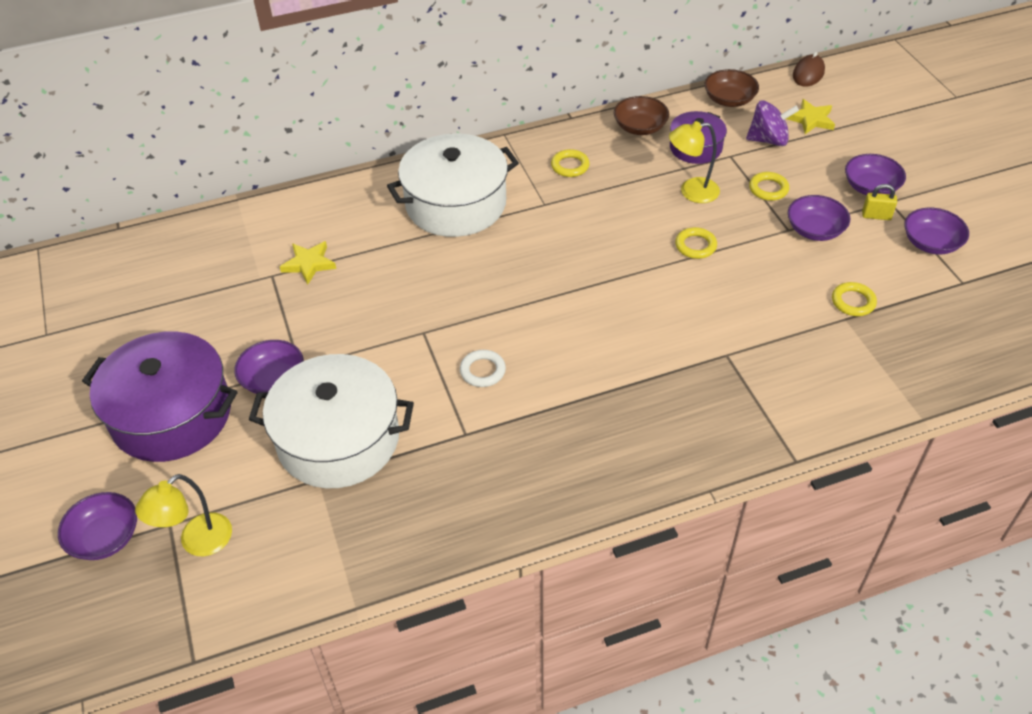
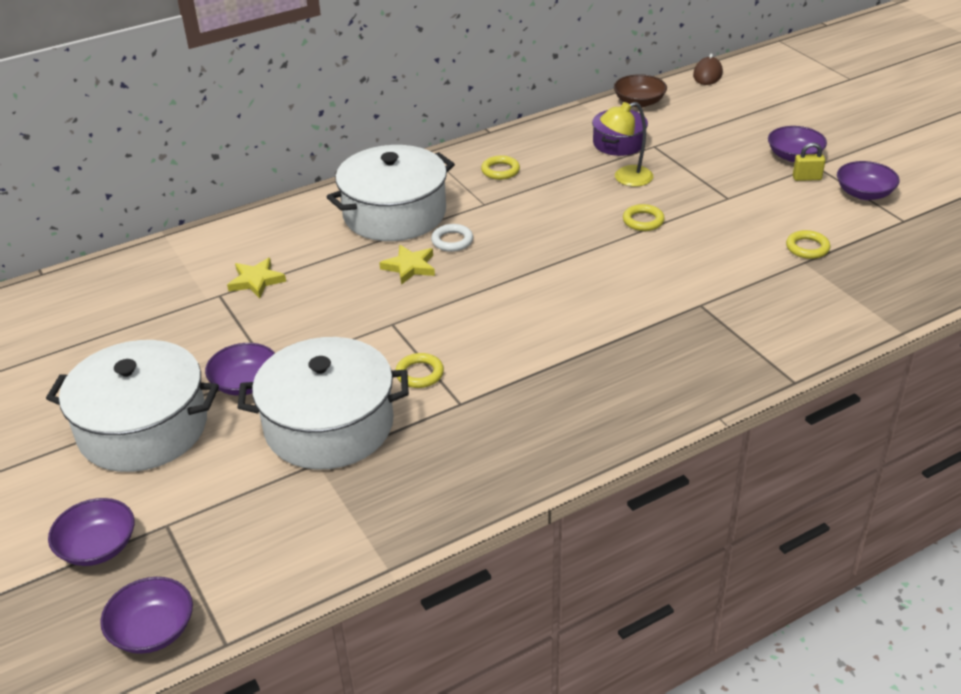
camera: 10 degrees left, 10 degrees down
(172, 414) = (143, 428): purple pot -> white pot
(197, 542) = (201, 537): yellow lamp -> none
(482, 371) = (462, 348): white ring -> white ring (452, 241)
(640, 127) = (560, 132): brown bowl -> none
(768, 140) = (686, 130): purple spinning top -> none
(768, 189) = (698, 168): yellow ring -> yellow ring (419, 374)
(811, 119) = (721, 110): yellow star -> yellow star (409, 267)
(815, 230) = (753, 195): purple bowl -> purple bowl (153, 630)

